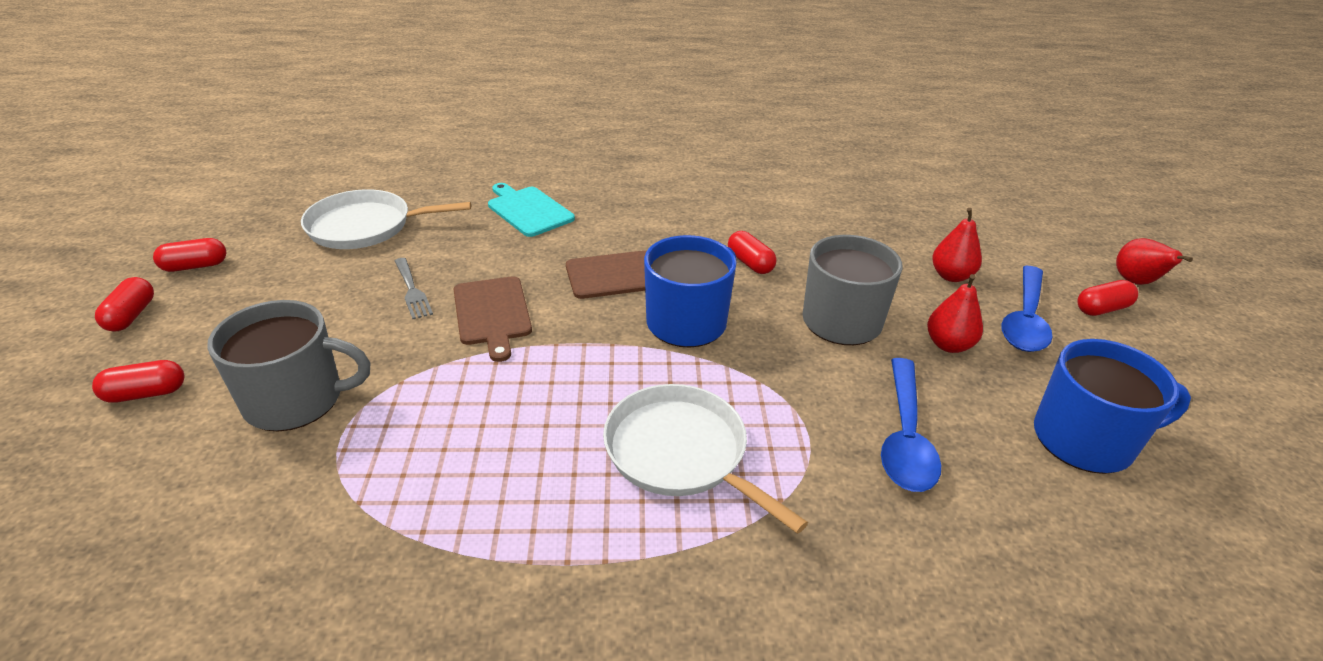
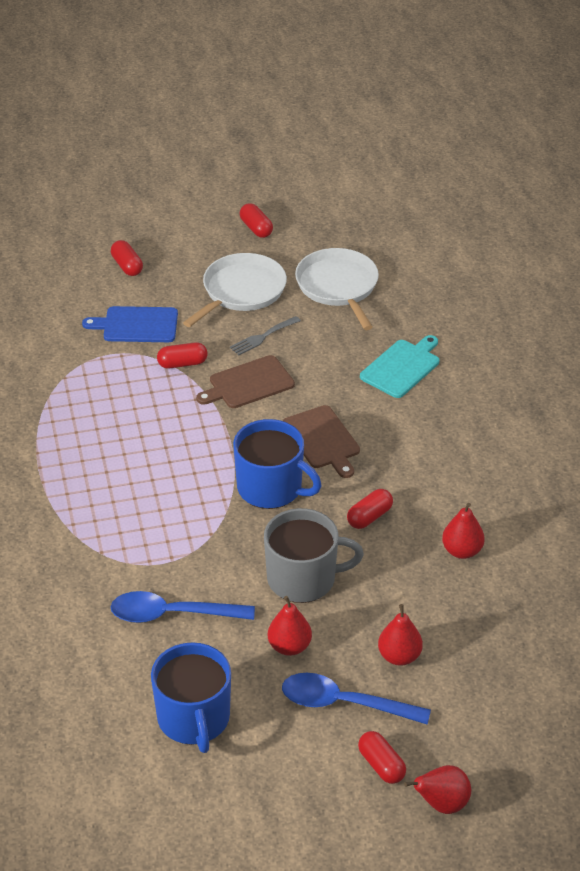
camera: 80 degrees right, 5 degrees up
(131, 316) = (194, 227): red capsule -> red capsule (182, 363)
(296, 400) = (136, 325): grey mug -> blue cutting board
(681, 453) = (131, 502): white pan -> white pan (241, 291)
(806, 220) = (462, 551): none -> red pear

